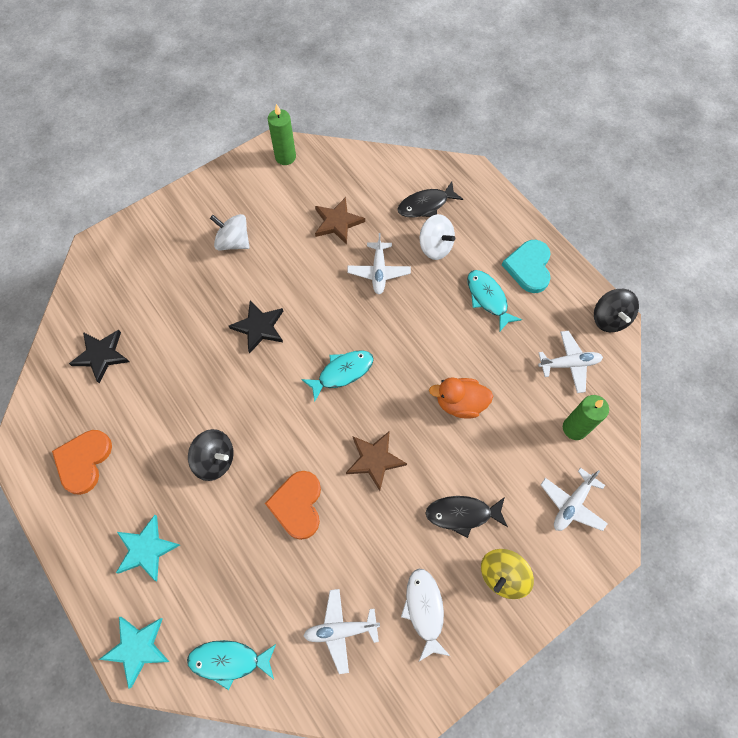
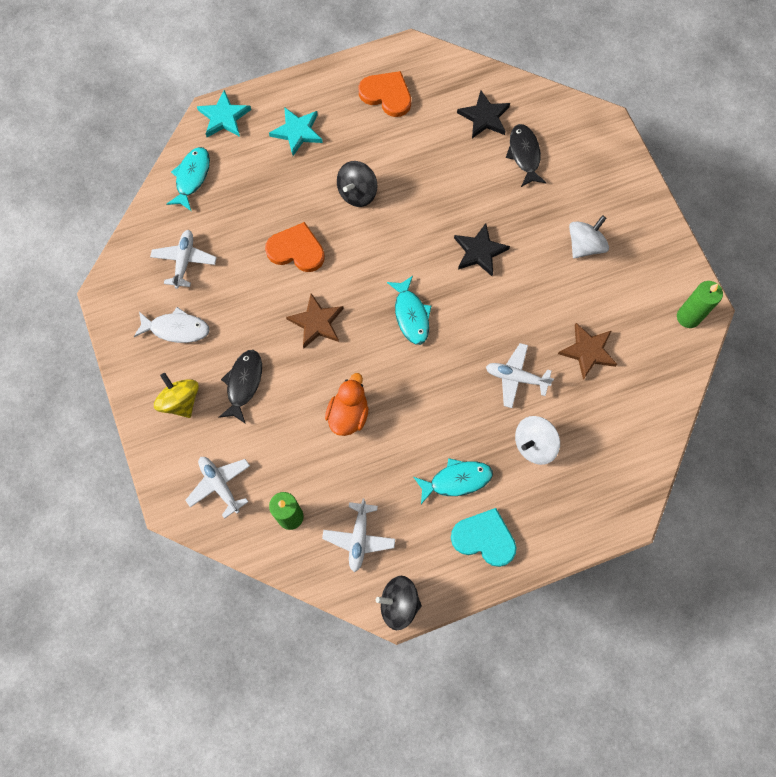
camera: 105 degrees right, 5 degrees up
(426, 205) = (592, 451): black fish -> black fish (524, 155)

